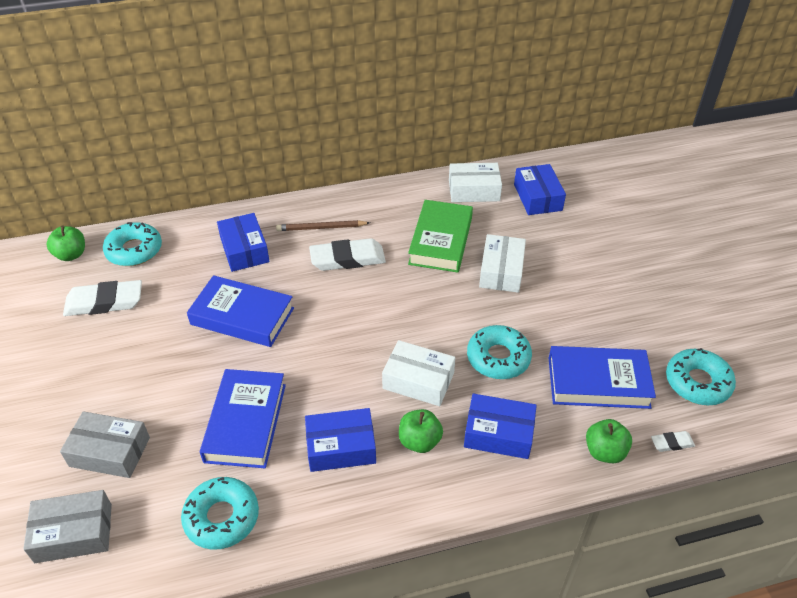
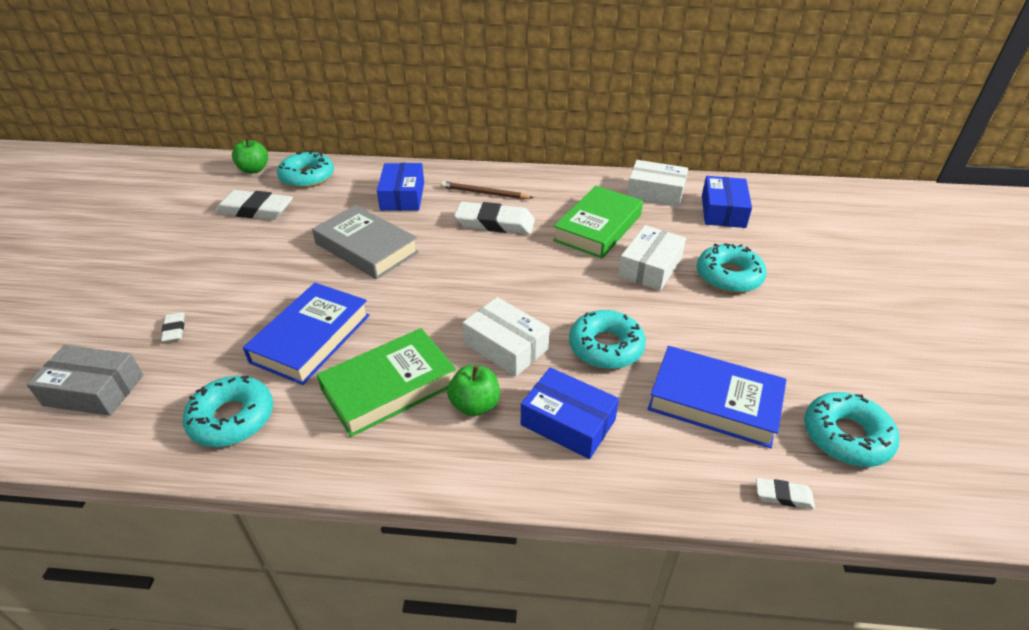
camera: 20 degrees right, 5 degrees down
(110, 452) = (174, 329): grey box -> white eraser
(242, 316) = (366, 248): blue book -> grey book
(341, 447) = (389, 387): blue box -> green book
(566, 263) = (729, 276): none -> turquoise donut
(604, 451) = (689, 479): green apple -> none

